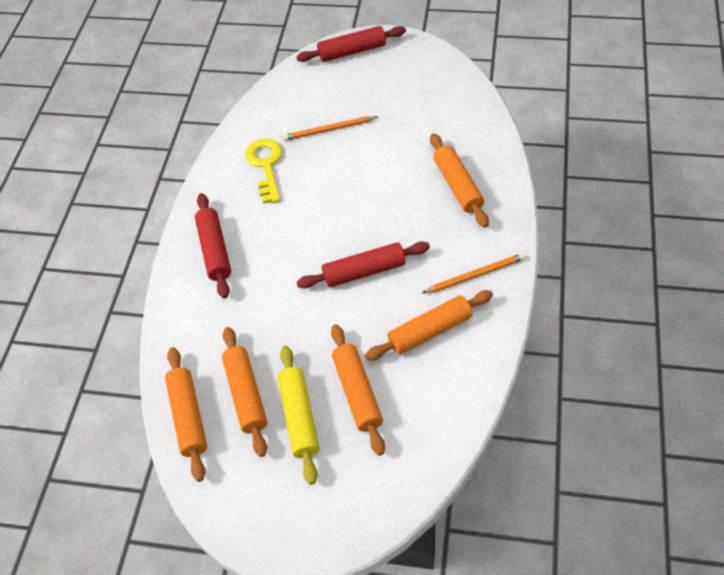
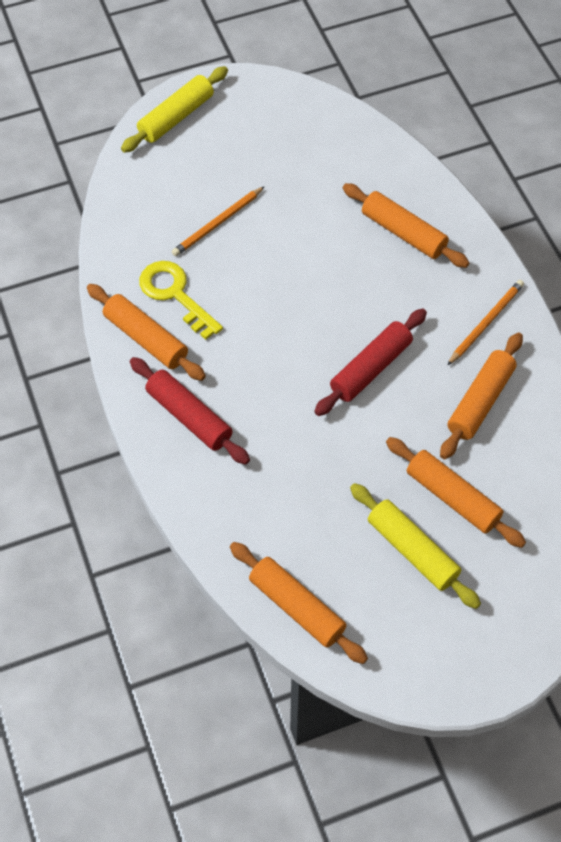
camera: 35 degrees left, 5 degrees up
(246, 394) = (341, 554): orange rolling pin -> orange rolling pin (146, 338)
(352, 51) = (176, 117): red rolling pin -> yellow rolling pin

